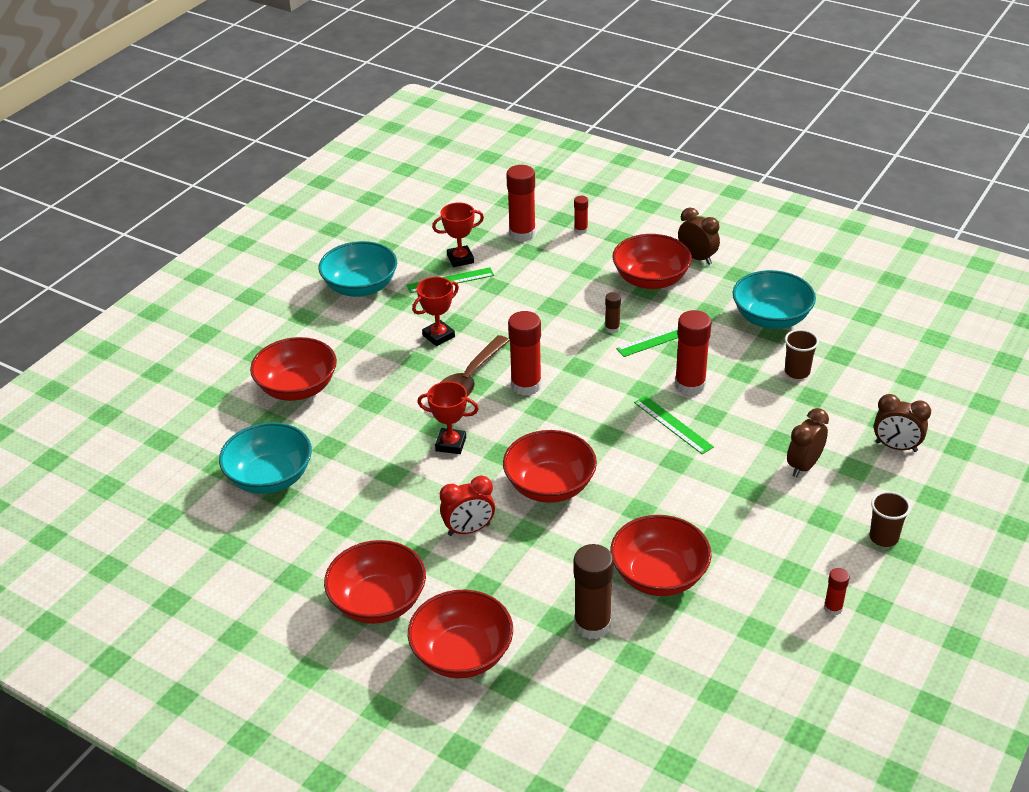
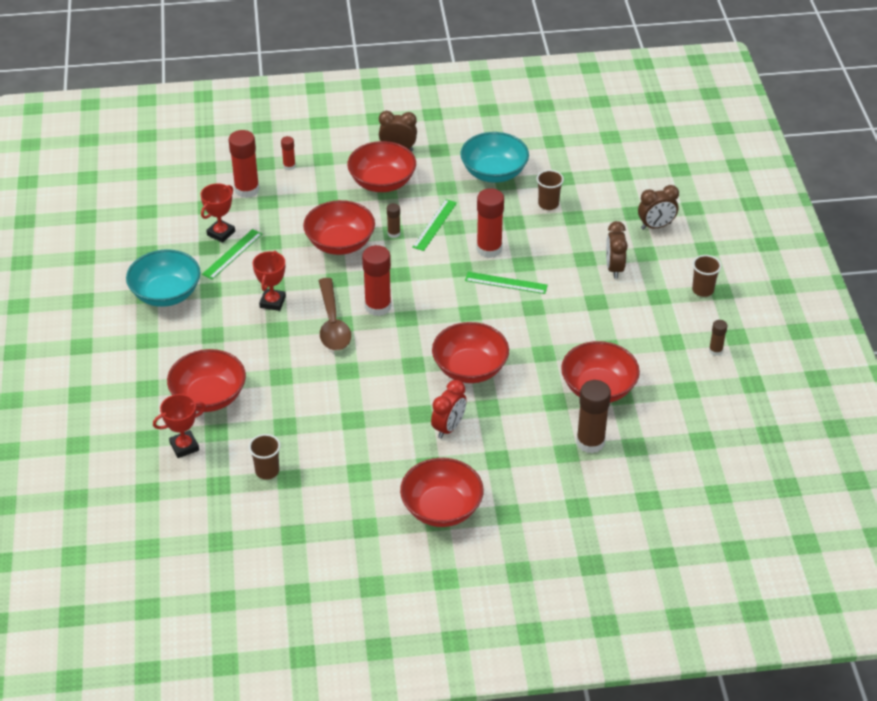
camera: 40 degrees left, 5 degrees up
(270, 477) = (267, 471): turquoise bowl -> brown cup
(451, 444) = (371, 376): red trophy -> red trophy (184, 446)
(462, 654) = (531, 507): red bowl -> red bowl (340, 243)
(833, 608) = (715, 350): red glue stick -> brown glue stick

